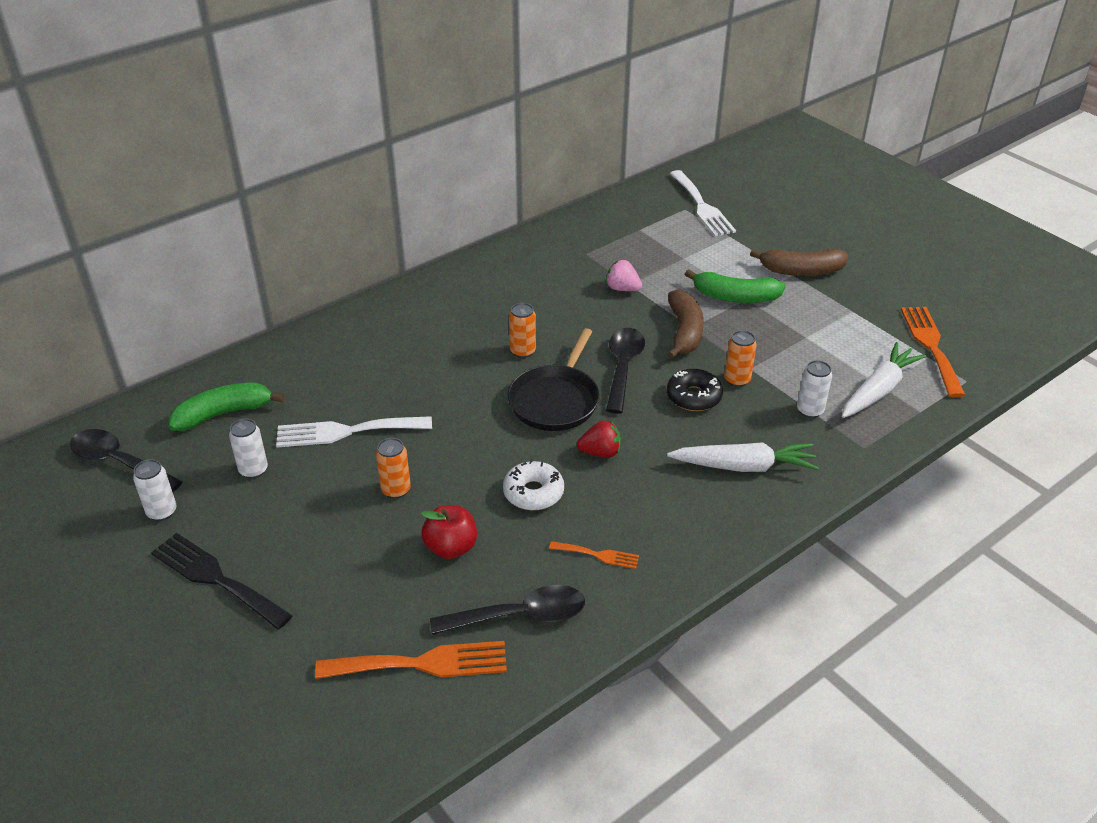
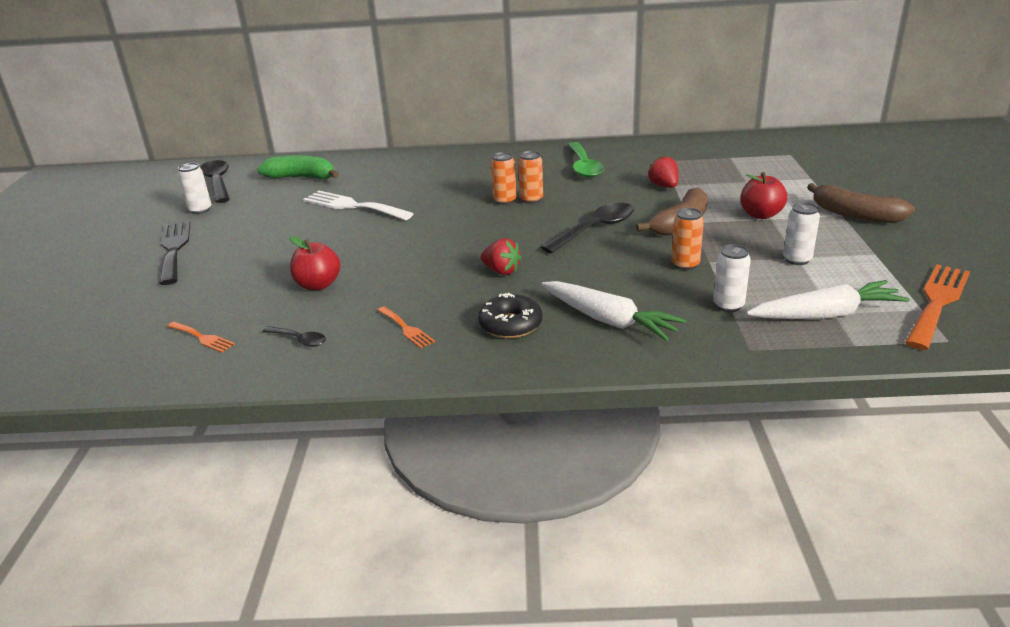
camera: 40 degrees right, 10 degrees down
(253, 470) = (274, 207): white can -> white can (797, 259)
(396, 490) = (334, 243): orange can -> orange can (504, 201)
(422, 663) = (202, 338): orange fork -> orange fork, size x0.52
(520, 616) = (299, 340): black spoon -> black spoon, size x0.52
(521, 287) = (583, 167): none -> green spoon
(533, 493) = (418, 276): white donut -> none
(555, 400) = (513, 232): black pan -> none
(622, 289) = (664, 186): pink strawberry -> red strawberry
(693, 397) = (629, 263): black donut -> black donut (510, 325)
(702, 206) = (809, 156): white fork -> none
(735, 297) = (760, 215): green banana -> red apple

